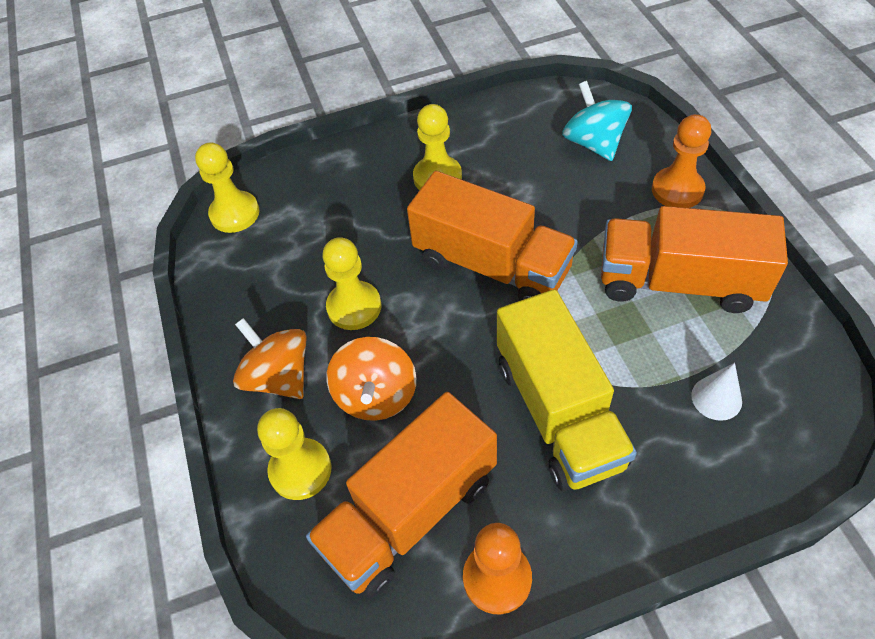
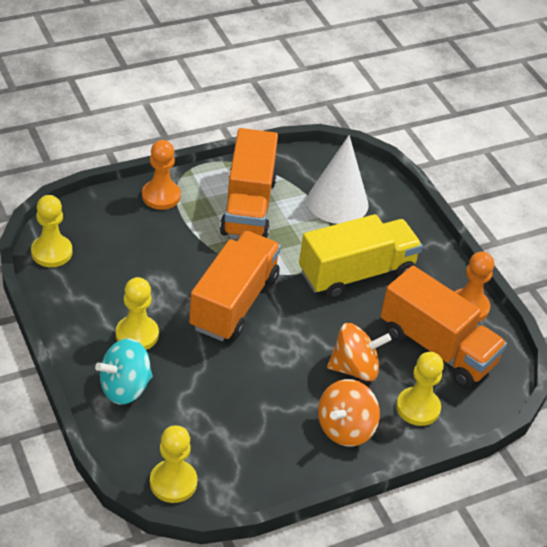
camera: 105 degrees left, 10 degrees down
(354, 307) = (277, 385): yellow pawn -> yellow pawn (51, 252)
(594, 143) = (105, 236): turquoise spinning top -> turquoise spinning top (125, 388)
(716, 398) = (337, 202): white cone -> white cone, size x2.03

